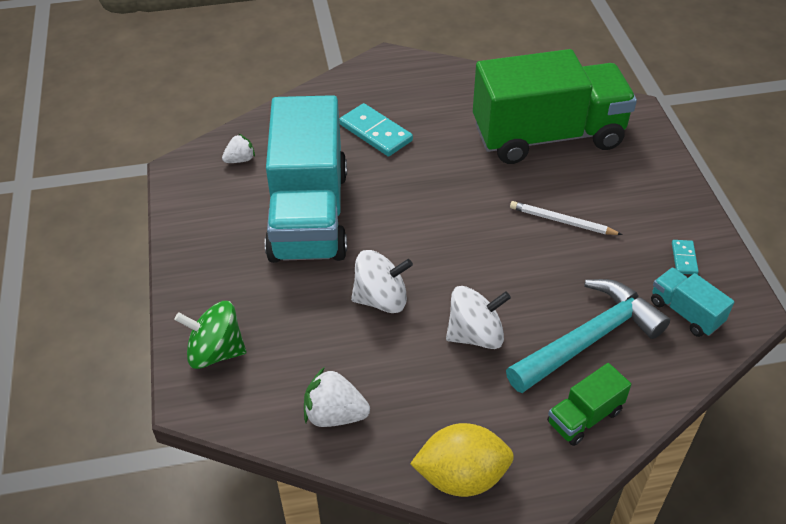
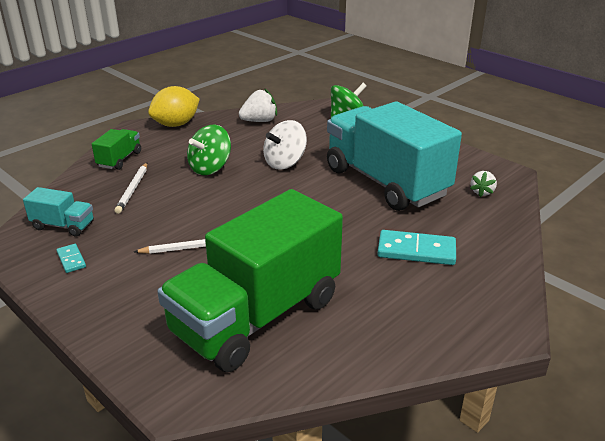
camera: 145 degrees right, 15 degrees down
(475, 335) = (210, 168): white spinning top -> green spinning top
(588, 339) = (133, 189): turquoise hammer -> white pencil

